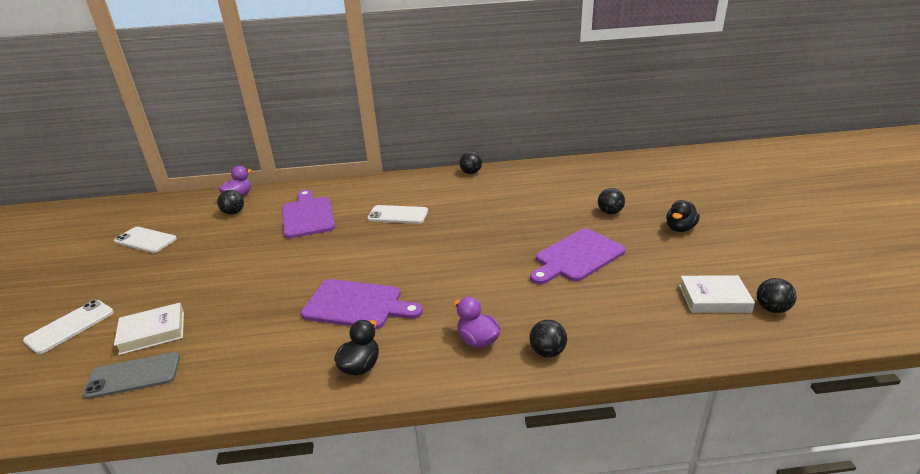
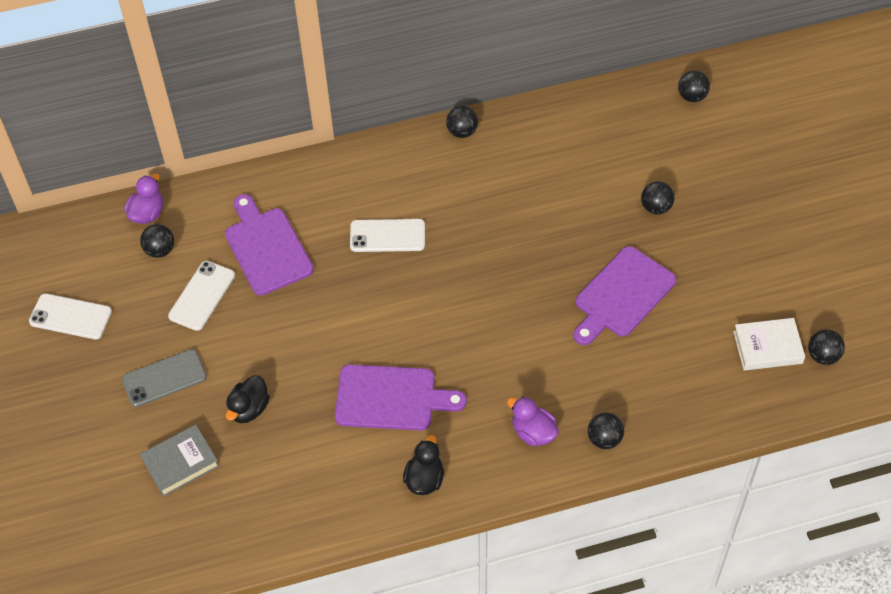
camera: 10 degrees left, 25 degrees up
(70, 326) = (79, 466): white phone -> white phone (202, 296)
(133, 376) = (197, 519): grey phone -> grey phone (164, 378)
(152, 332) = (180, 463): white book -> grey book
(639, 165) = (692, 96): none -> black ball
(680, 228) = (739, 232): black duck -> black duck (249, 409)

